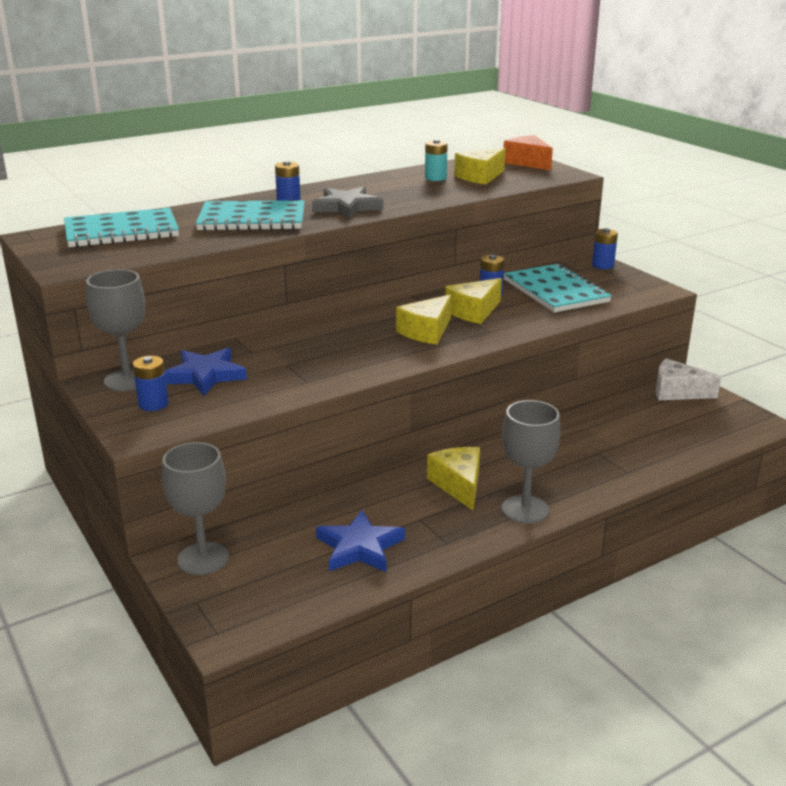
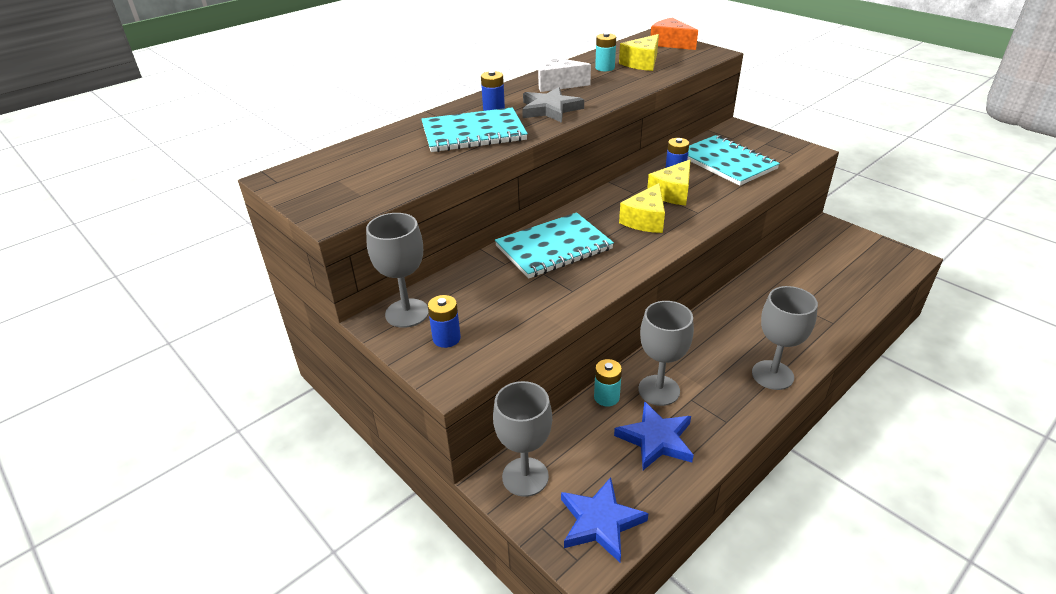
camera: 10 degrees left, 10 degrees up
(121, 231) = (358, 162): turquoise notebook -> turquoise notebook (554, 248)
(205, 375) = (477, 297): blue star -> blue star (600, 522)
(328, 504) = (606, 397): none -> turquoise battery
(388, 506) = (659, 390): none -> grey goblet
(458, 485) = (705, 358): yellow cheese -> none
(602, 265) = (748, 131): blue battery -> none
(677, 392) = (829, 236): white cheese -> white cheese (556, 84)

